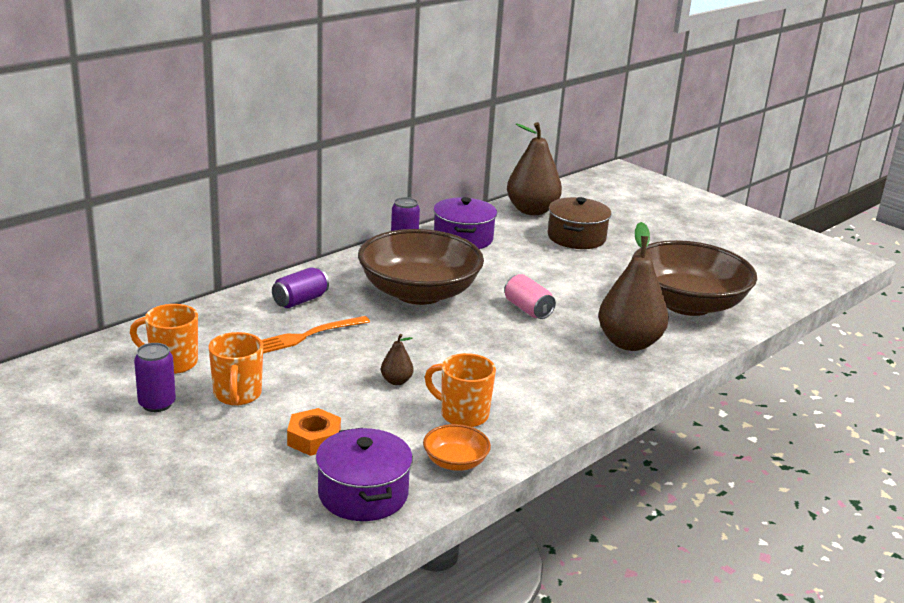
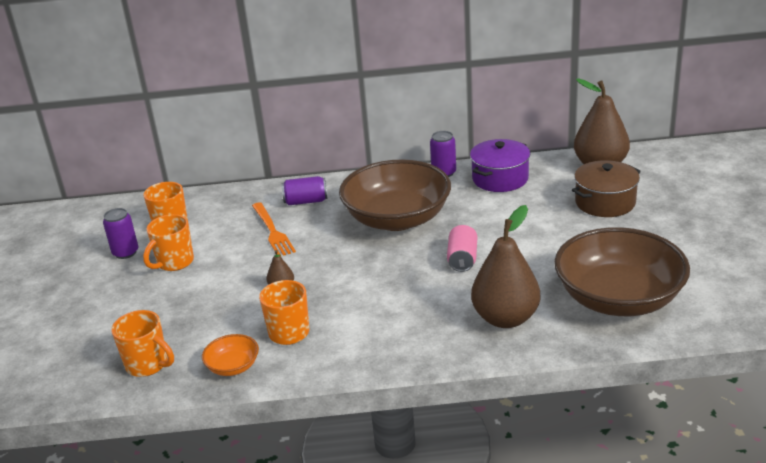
camera: 45 degrees right, 5 degrees up
(306, 336) = (272, 231): orange fork -> orange fork turned 120 degrees counterclockwise
(314, 438) = (174, 312): orange nut -> none
(363, 494) = (148, 365): purple pot -> orange mug

